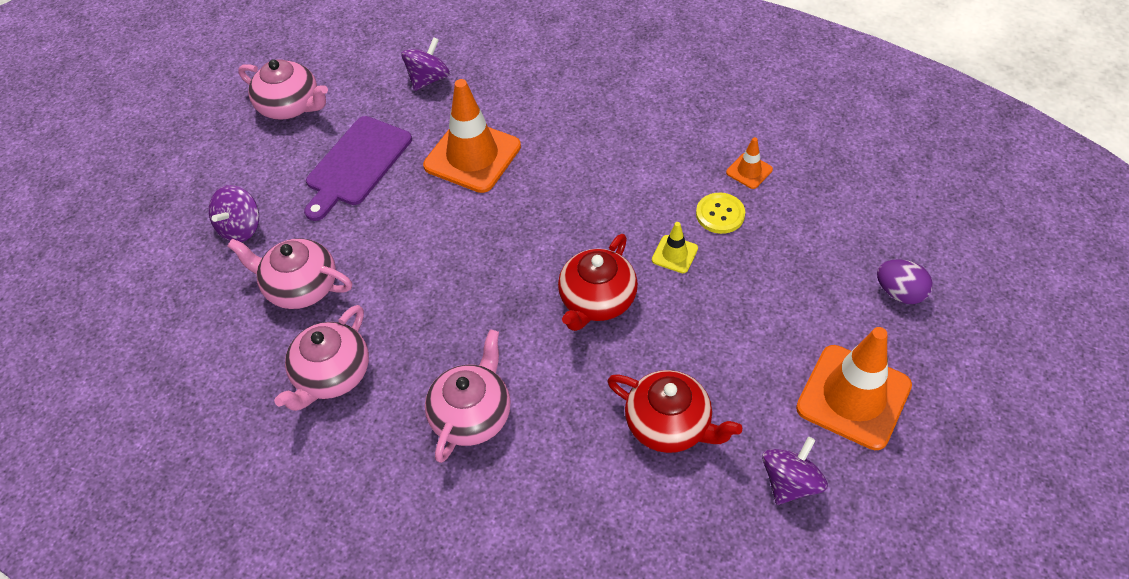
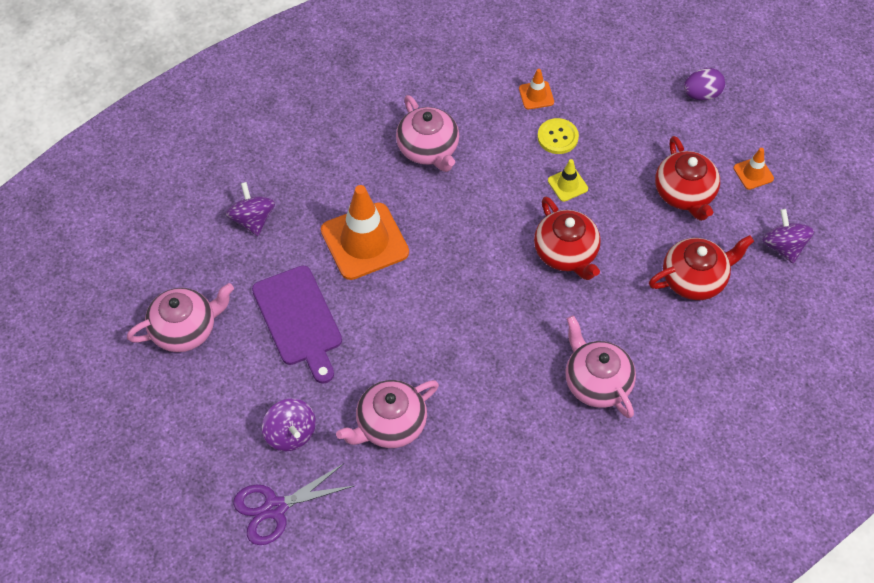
camera: 55 degrees left, 5 degrees up
(161, 263) = (275, 508): none -> purple scissors
(331, 375) = (491, 447): pink teapot -> pink teapot (428, 149)
(763, 352) = (685, 193): none -> red teapot
(853, 397) = (753, 173): orange traffic cone -> orange traffic cone, size x0.46

